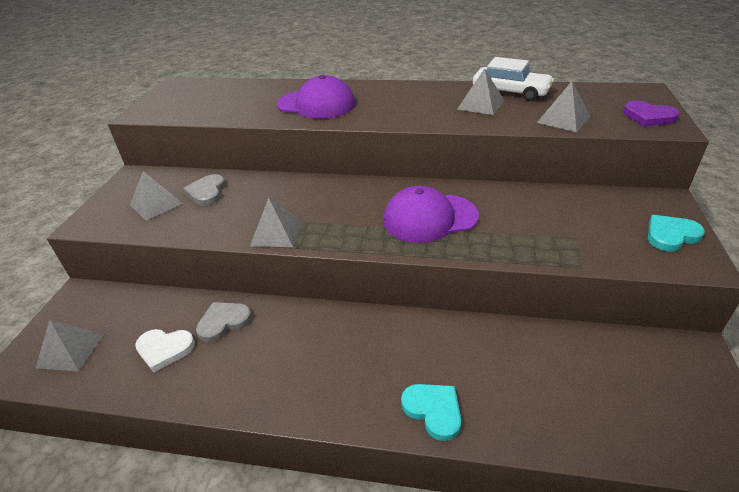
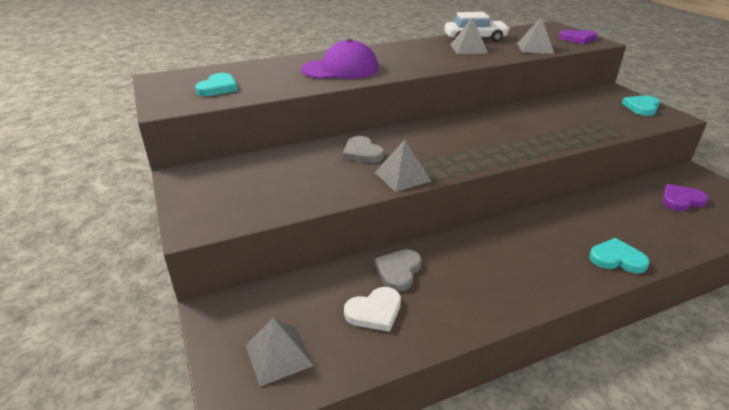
camera: 35 degrees left, 5 degrees down
(156, 204) = (250, 190): grey pyramid -> none
(198, 103) = (218, 88): none -> turquoise heart
(207, 192) = (289, 167): grey heart -> grey heart (362, 153)
(429, 218) = (500, 135): purple cap -> none
(621, 380) = (681, 200): none -> purple heart

